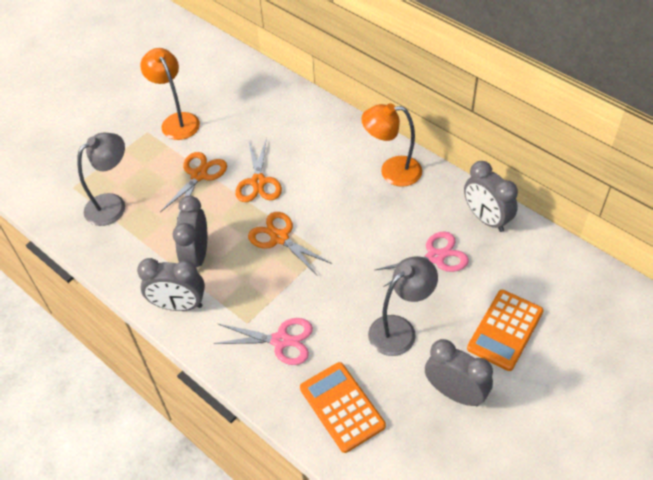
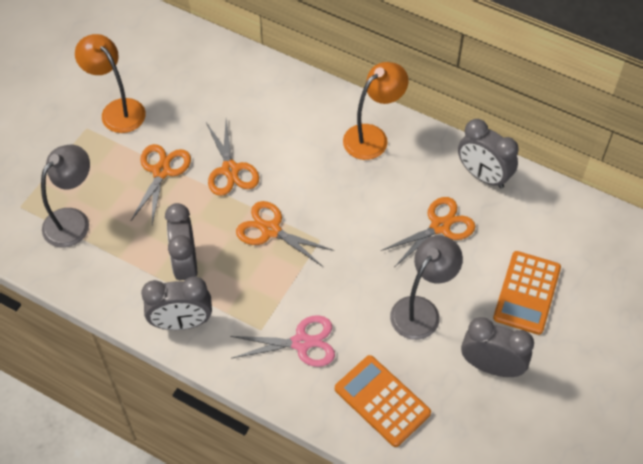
camera: 15 degrees left, 5 degrees up
(392, 171) = (372, 136): orange lamp -> orange lamp turned 150 degrees clockwise
(435, 257) = (440, 226): pink scissors -> orange scissors

